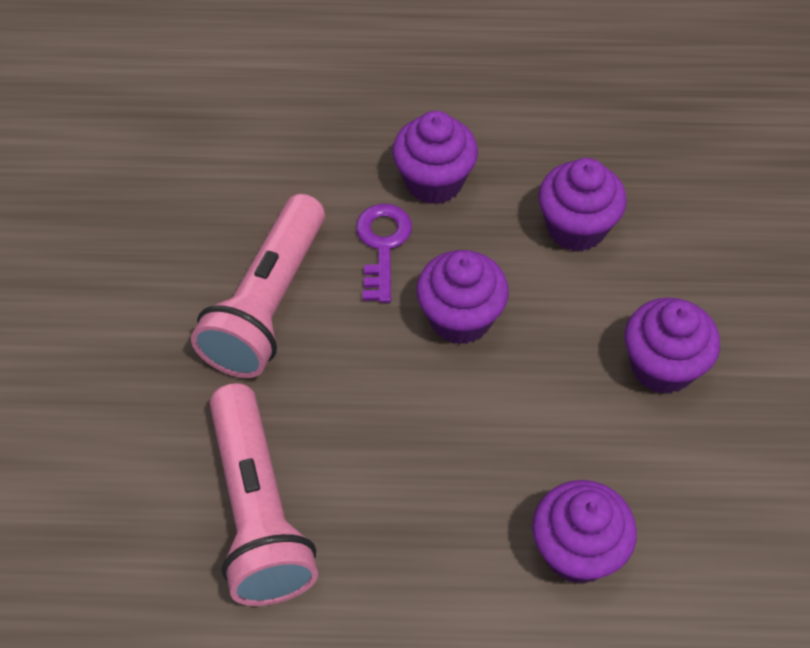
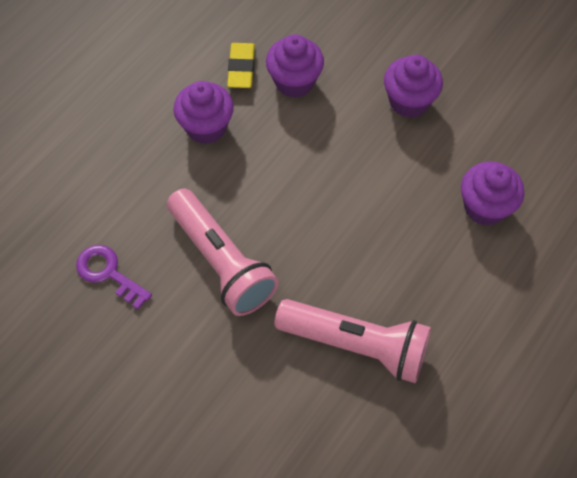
camera: 55 degrees left, 5 degrees up
(382, 245) = (229, 179): purple key -> purple key (108, 273)
(460, 318) = (308, 172): purple cupcake -> none
(545, 165) = (241, 68): none -> yellow eraser

